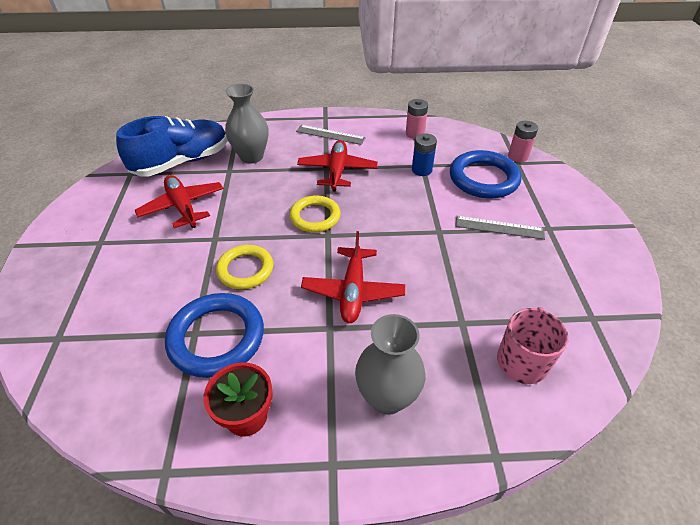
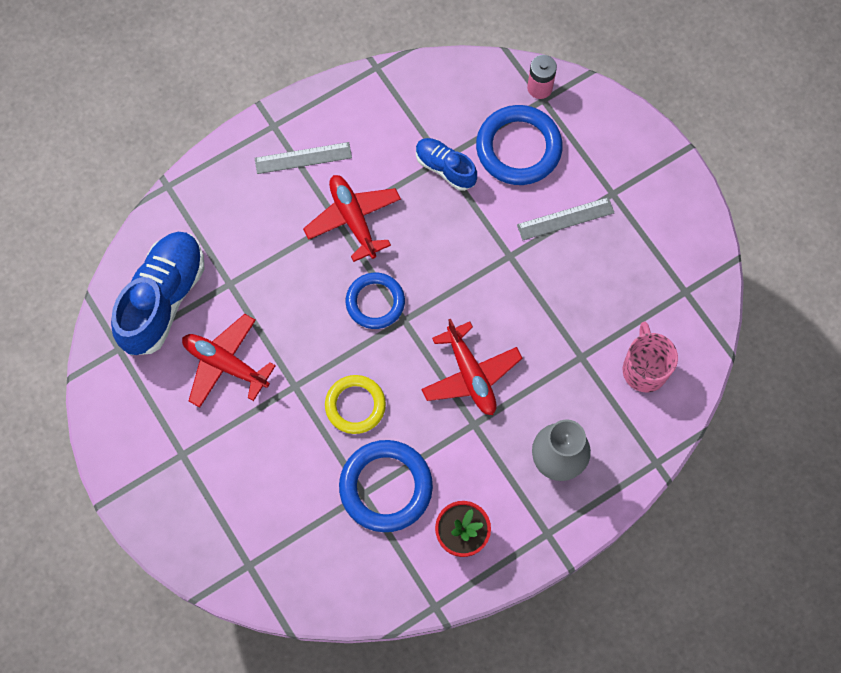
camera: 30 degrees left, 25 degrees up
(251, 156) = (237, 247): grey vase -> none
(315, 217) = (375, 302): yellow ring -> blue ring
(414, 133) = (403, 103): pink battery -> none
(421, 170) = (445, 168): blue battery -> blue shoe

